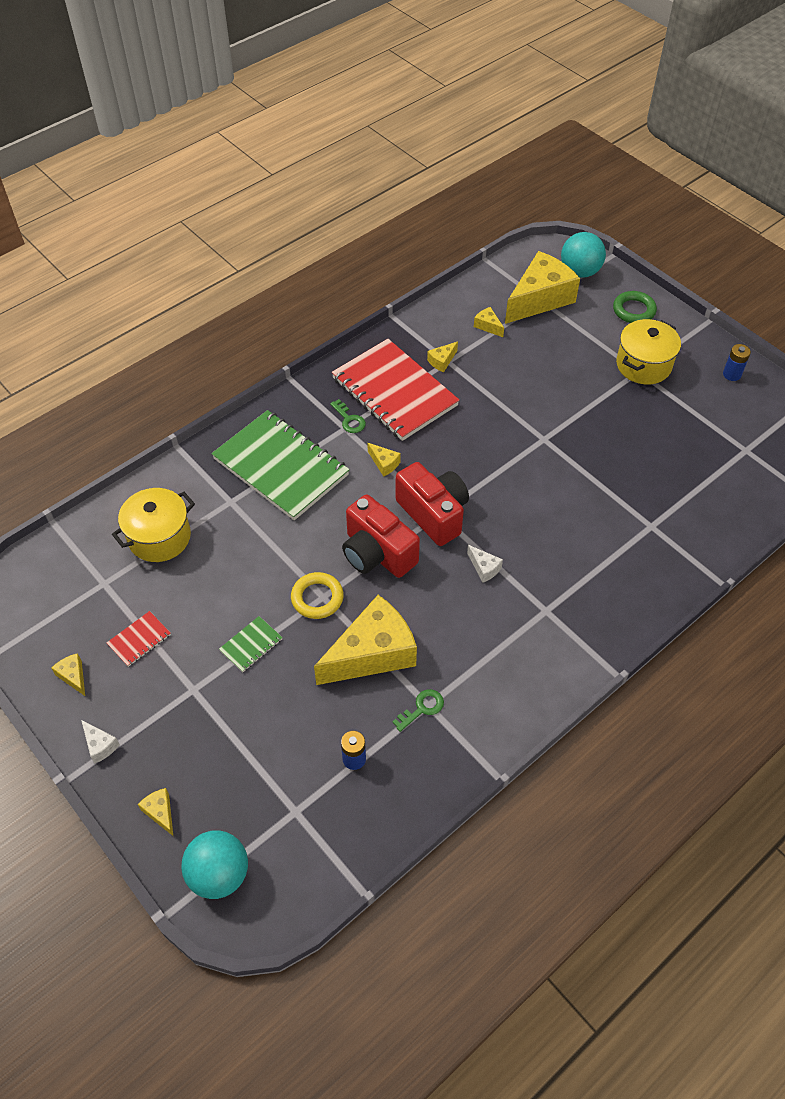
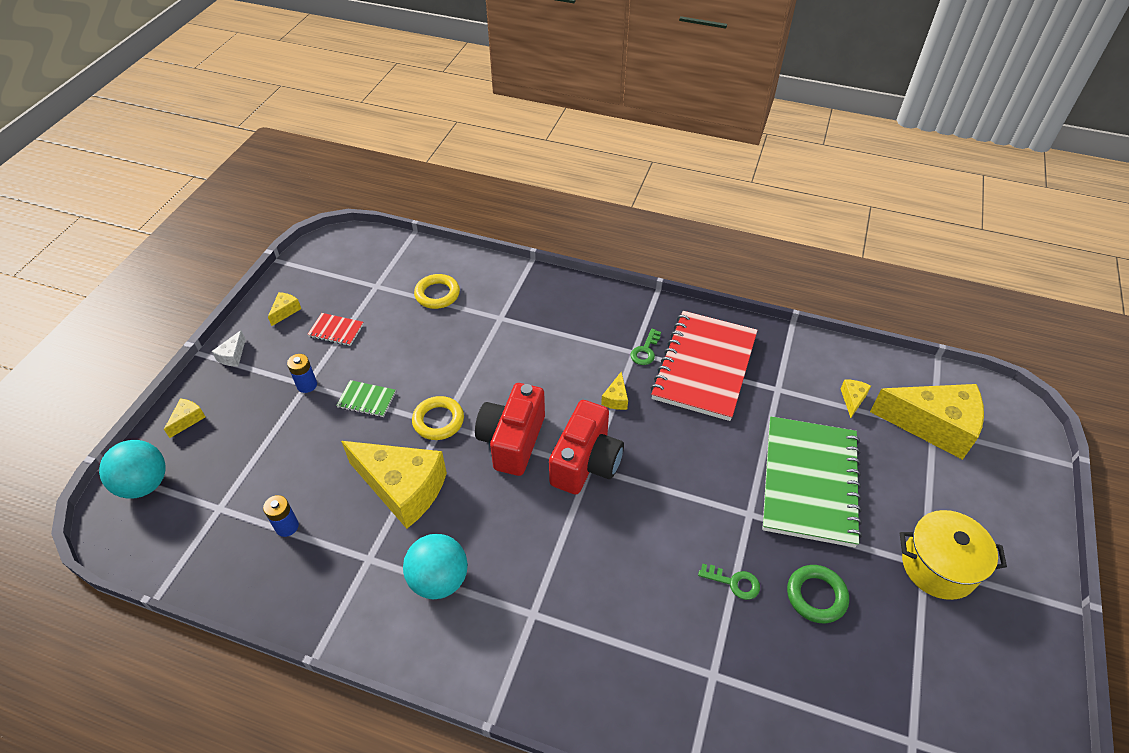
camera: 60 degrees right, 5 degrees down
(159, 537) = (437, 294): yellow pot -> yellow ring
(281, 467) = (558, 331): green notebook -> green notebook (810, 482)
(422, 708) = (363, 555): green key -> green key (734, 582)
(442, 361) = (773, 384): yellow cheese -> none
(484, 568) = (550, 534): white cheese -> none
(580, 272) = (1010, 444): turquoise ball -> turquoise ball (439, 580)
(633, 310) = (1009, 521): green ring -> green ring (816, 596)
(732, 374) = (1018, 673): blue battery -> blue battery (307, 385)

